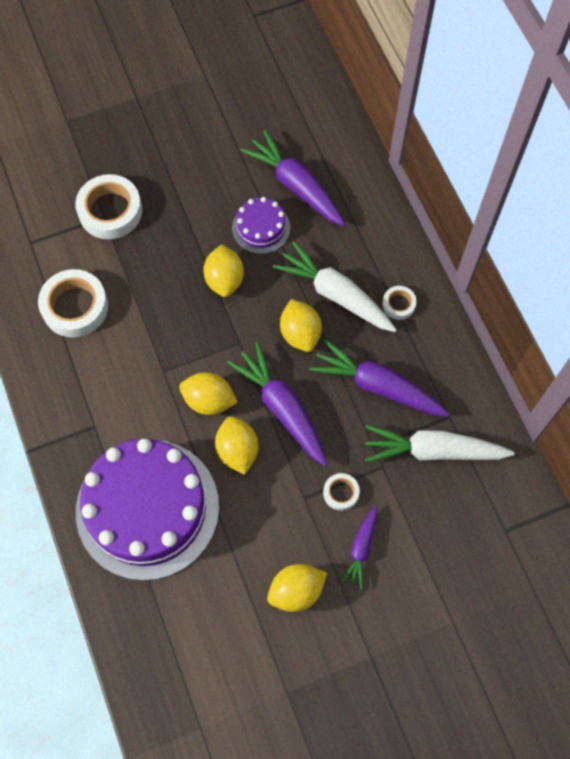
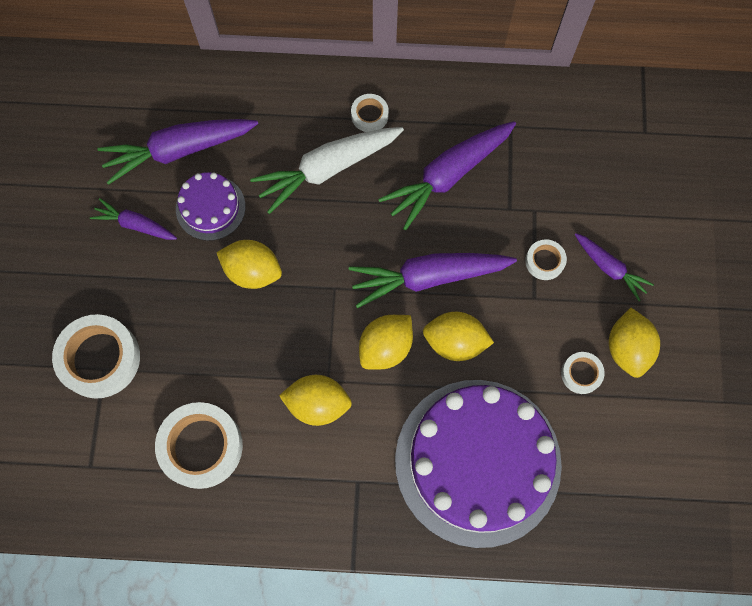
camera: 65 degrees left, 5 degrees up
(222, 185) = (136, 225): none -> purple carrot
(256, 561) = (581, 374): none -> white tape
(300, 333) = (354, 223): yellow lemon -> yellow lemon (317, 404)
(433, 450) = (539, 156): white carrot -> none

